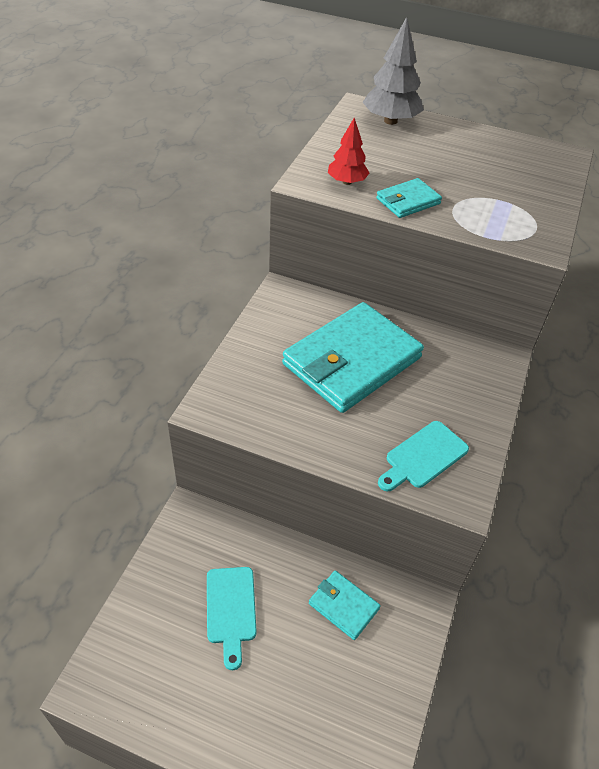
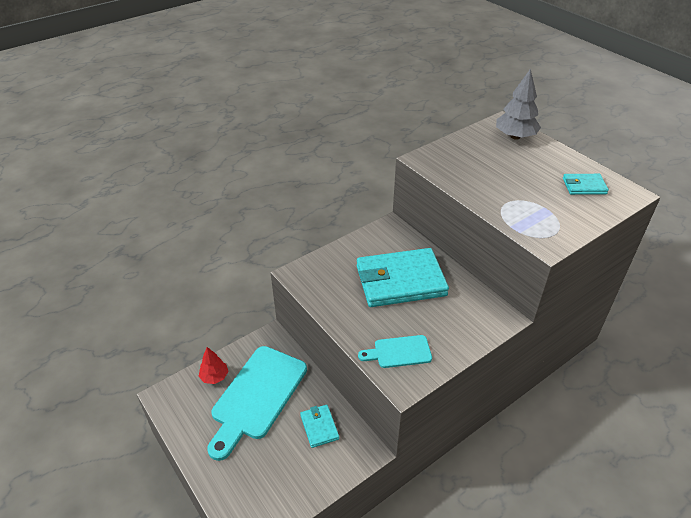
camera: 35 degrees right, 5 degrees down
(231, 609) = (257, 396): turquoise cutting board -> turquoise cutting board, size x1.98
(347, 182) = (448, 166): red tree -> red tree (214, 377)
(408, 201) = (478, 189): turquoise wallet -> turquoise wallet (584, 186)

